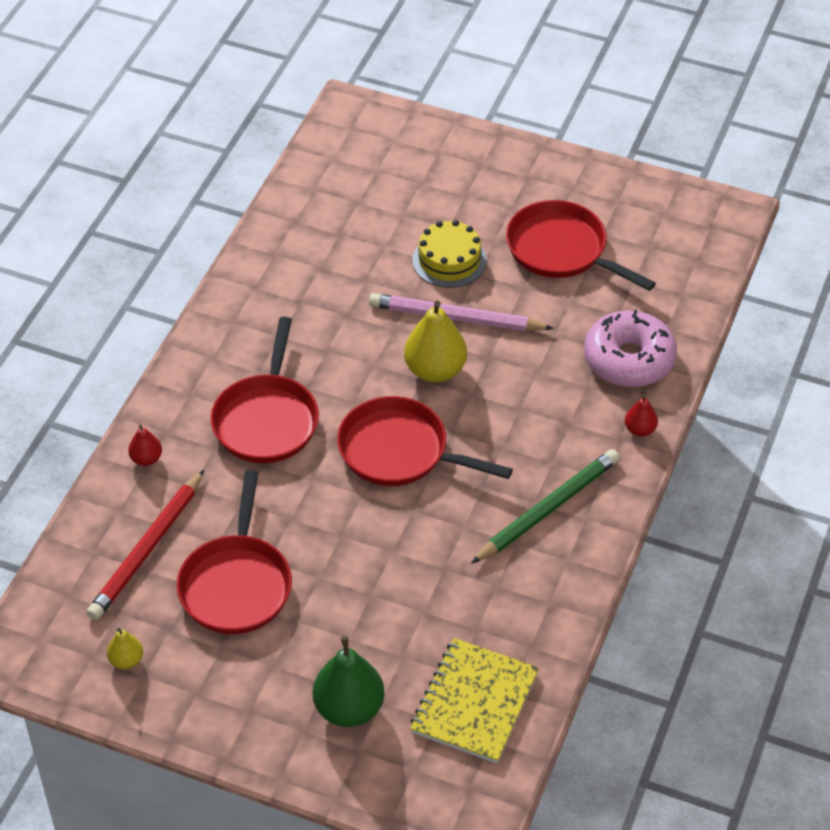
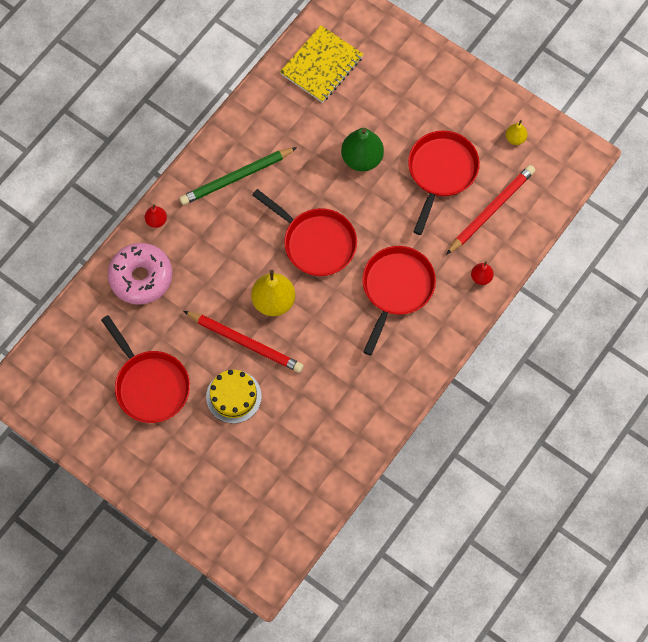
camera: 165 degrees left, 20 degrees up
(349, 709) = (393, 79): green pear -> green pear (362, 158)
(456, 318) = (245, 342): pink pencil -> red pencil

